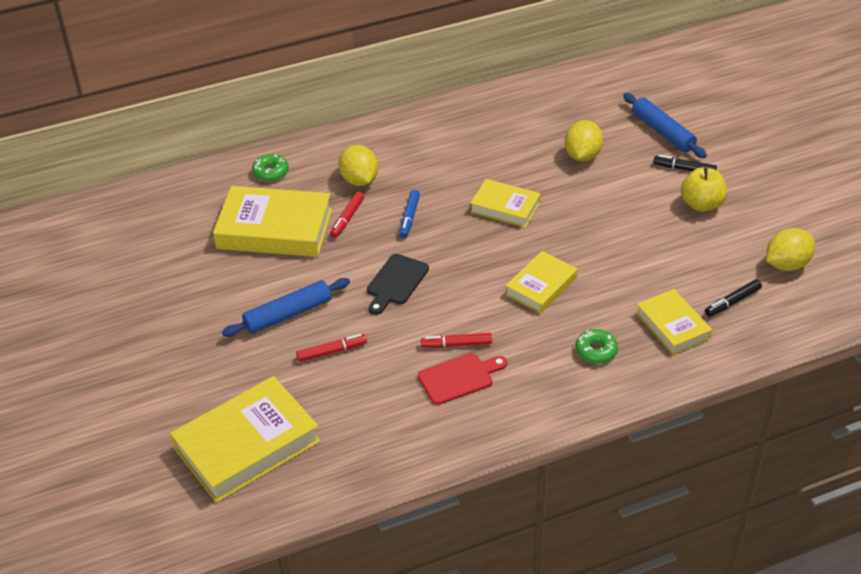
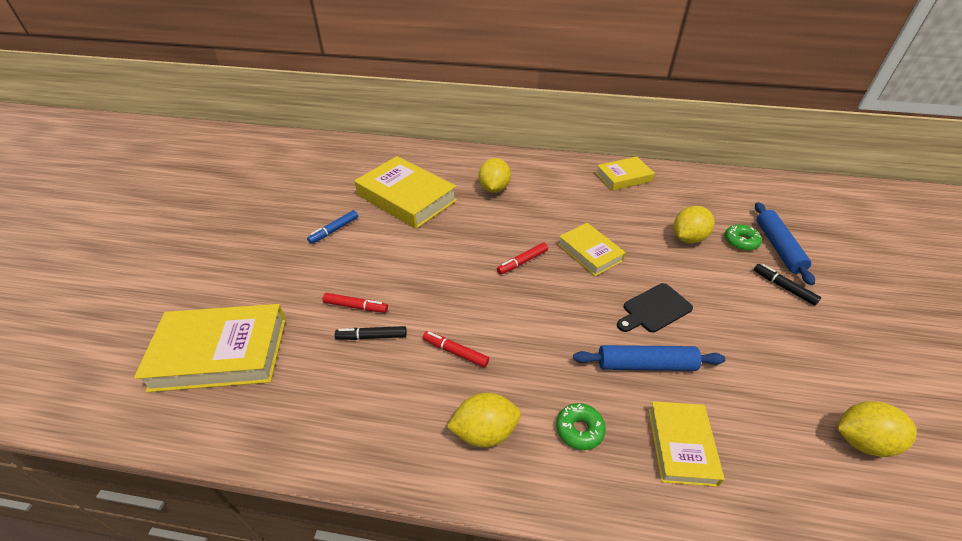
camera: 30 degrees right, 0 degrees up
(271, 172) = (440, 161): green donut -> green donut (740, 241)
(288, 314) = (355, 261): blue rolling pin -> blue rolling pin (645, 364)
(347, 218) = (461, 211): red marker -> red marker (522, 262)
(396, 282) = (454, 274): black cutting board -> black cutting board (654, 309)
(409, 217) = (507, 229): blue marker -> blue marker (334, 230)
(459, 378) = (431, 386): red cutting board -> none
(528, 386) = (485, 432): none -> yellow lemon
(541, 286) = (571, 335): yellow book -> yellow book (623, 177)
(701, 204) = (785, 328): yellow apple -> none
(732, 302) = (769, 453): black marker -> black marker (372, 337)

